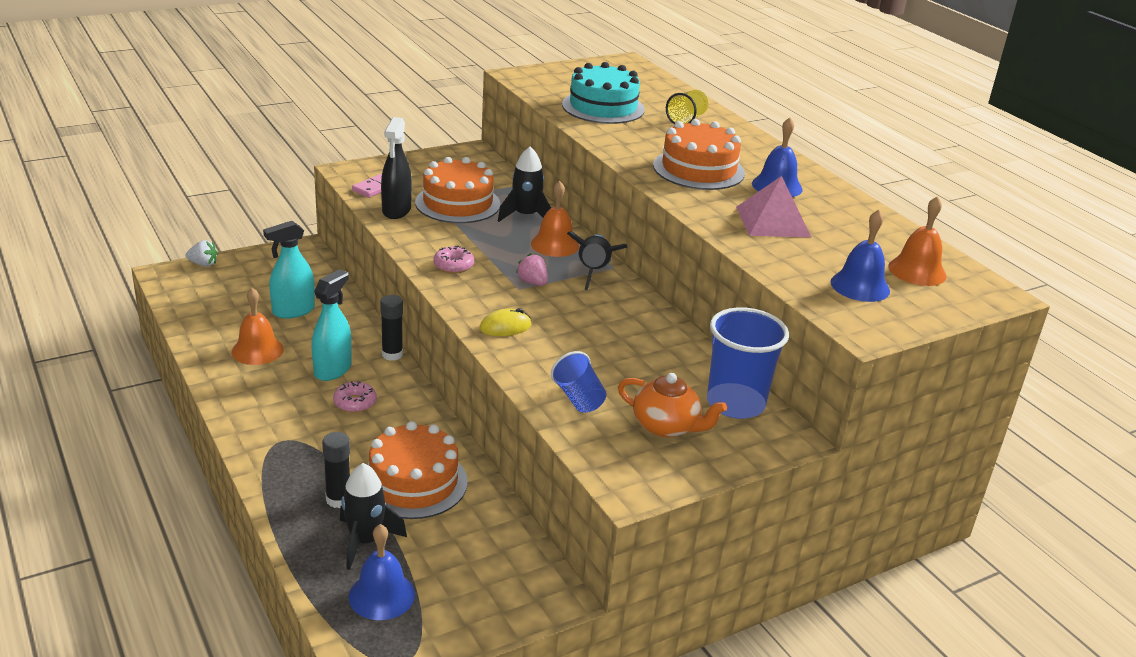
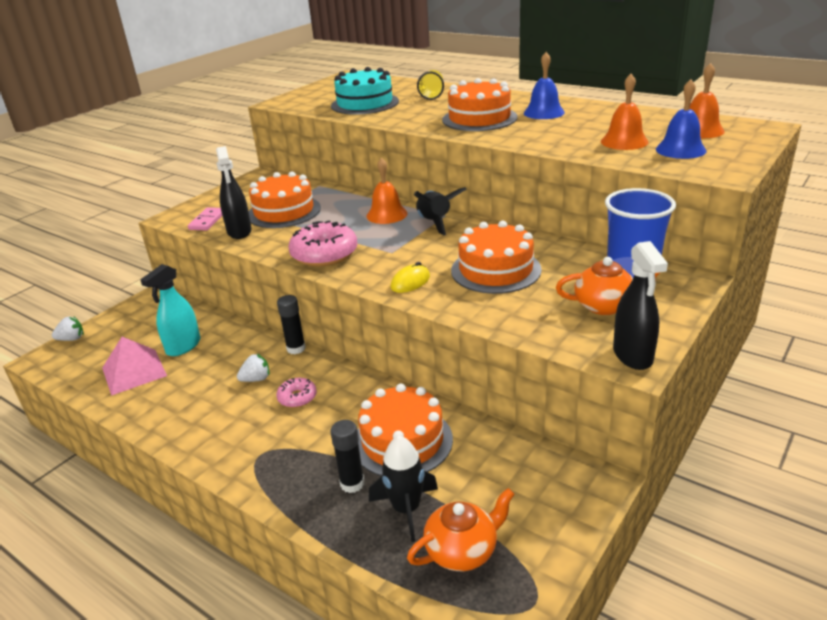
camera: 20 degrees left, 0 degrees up
(257, 350) = (176, 389): orange bell -> orange bell (624, 141)
(333, 370) = (256, 379): turquoise spray bottle -> white strawberry
(381, 595) = (462, 550): blue bell -> orange teapot
(453, 266) = (324, 254): pink donut -> pink donut, size x1.88
(526, 216) = (345, 203): black rocket -> none
(532, 282) = (397, 244): pink strawberry -> none
(578, 398) = (521, 312): blue cup -> none
(600, 347) = (495, 270): none -> orange cake
(636, 483) = (632, 355): none -> black spray bottle
(773, 221) = (571, 132): pink pyramid -> pink pyramid (134, 371)

